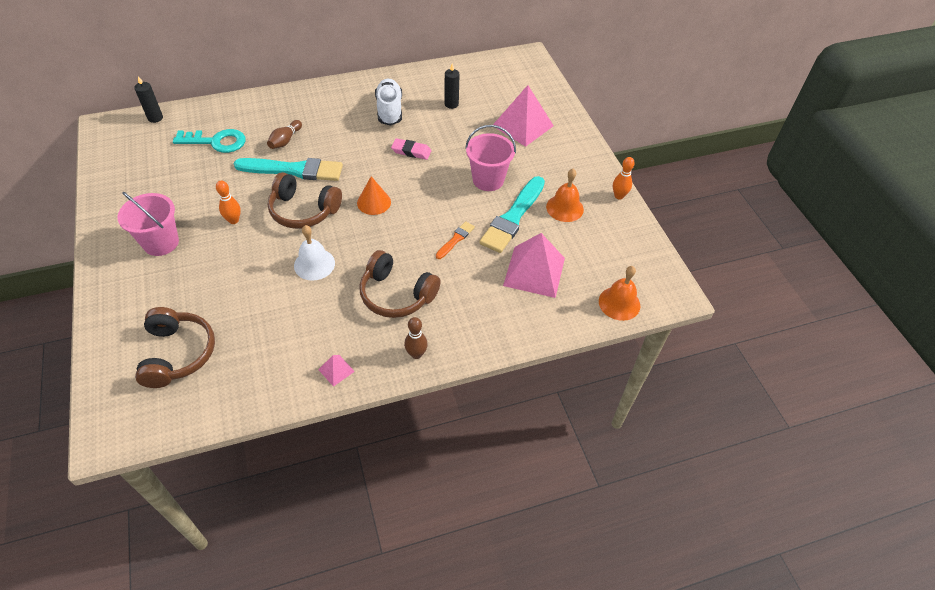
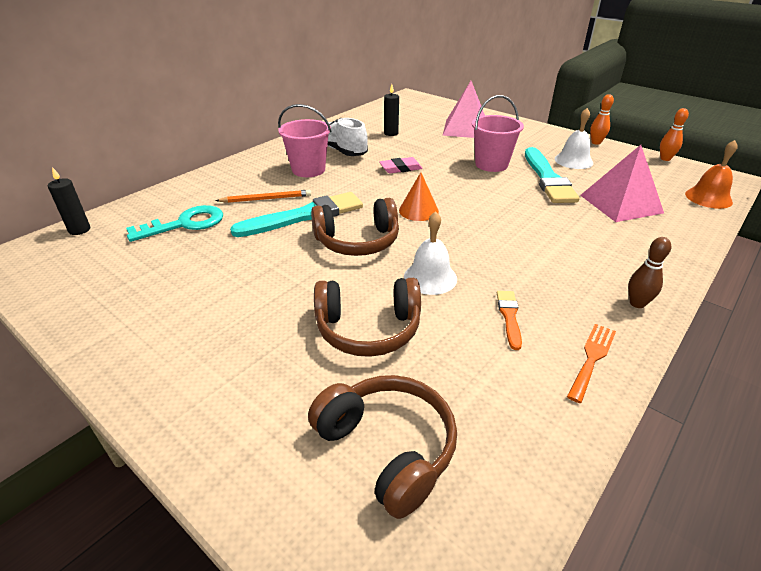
camera: 30 degrees left, 15 degrees down
(161, 242) = (216, 336): pink bucket -> pink bucket (308, 170)
(233, 220) = (288, 278): orange bowling pin -> orange bowling pin (665, 159)
(285, 140) = (266, 199): brown bowling pin -> orange pencil
(336, 370) = (592, 358): pink pyramid -> orange fork
(396, 294) = (544, 266): brown headphones -> brown headphones (368, 329)
(455, 239) = (528, 208): orange brush -> orange brush (509, 317)
(564, 208) = (573, 160): orange bell -> white bell

